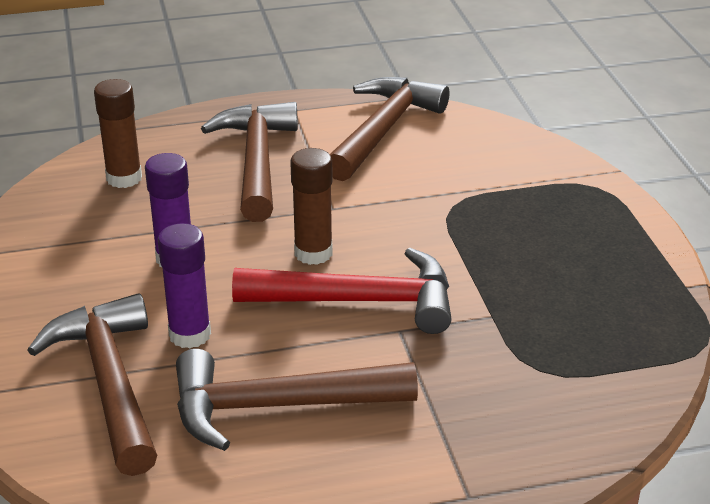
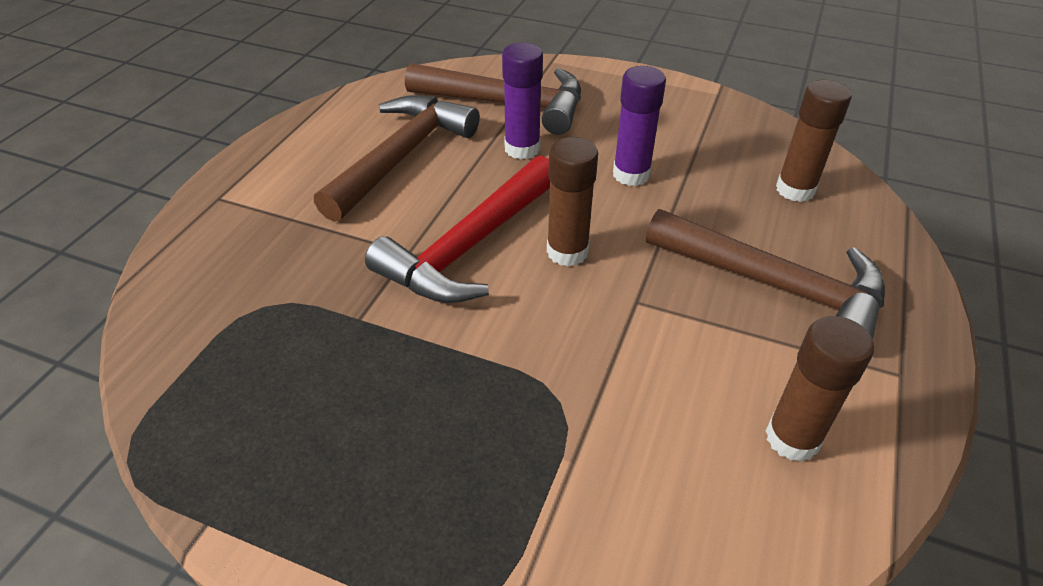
camera: 125 degrees right, 10 degrees up
(383, 130) = (792, 438): brown hammer -> brown glue stick

